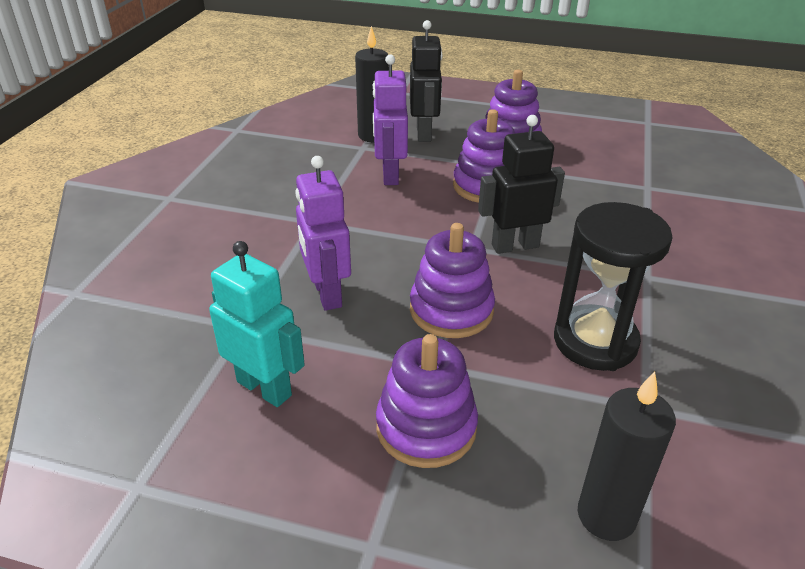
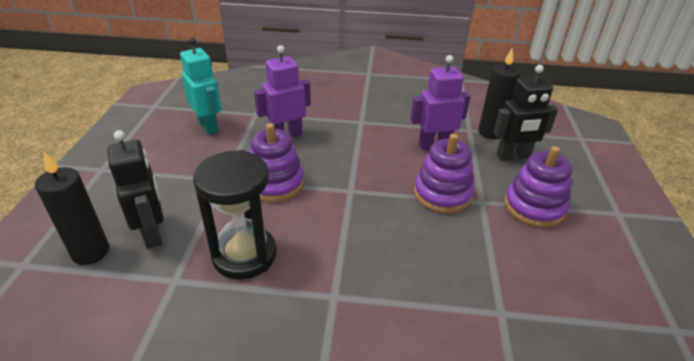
camera: 80 degrees right, 0 degrees up
(264, 388) = (208, 126): turquoise robot -> turquoise robot turned 60 degrees counterclockwise
(426, 427) = (172, 180): purple stacking toy -> none
(515, 246) = (358, 212): black robot -> black robot (152, 234)

